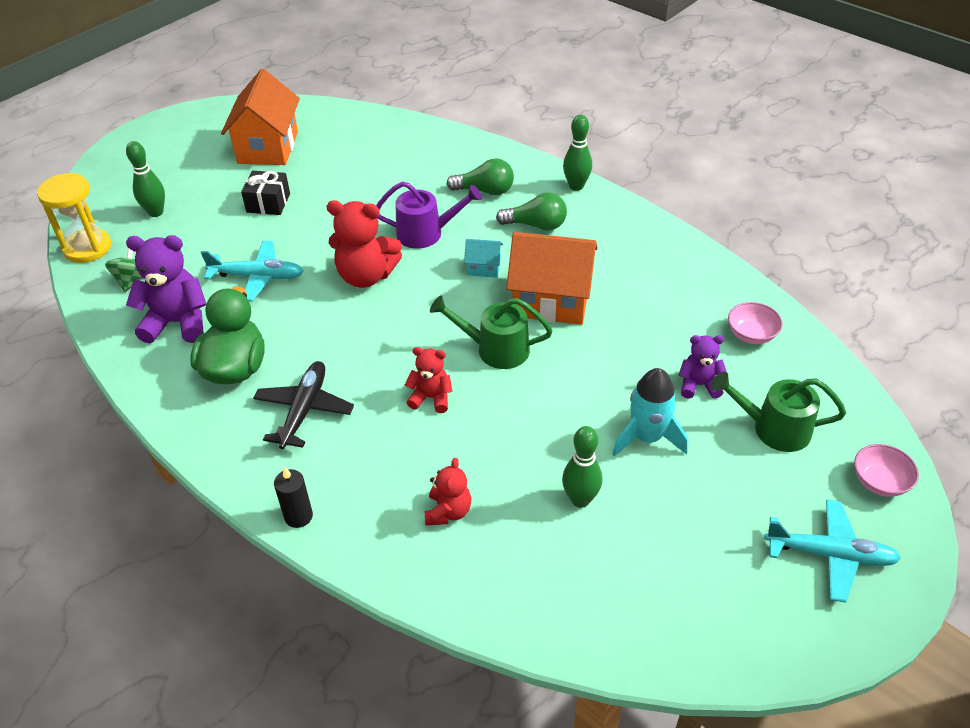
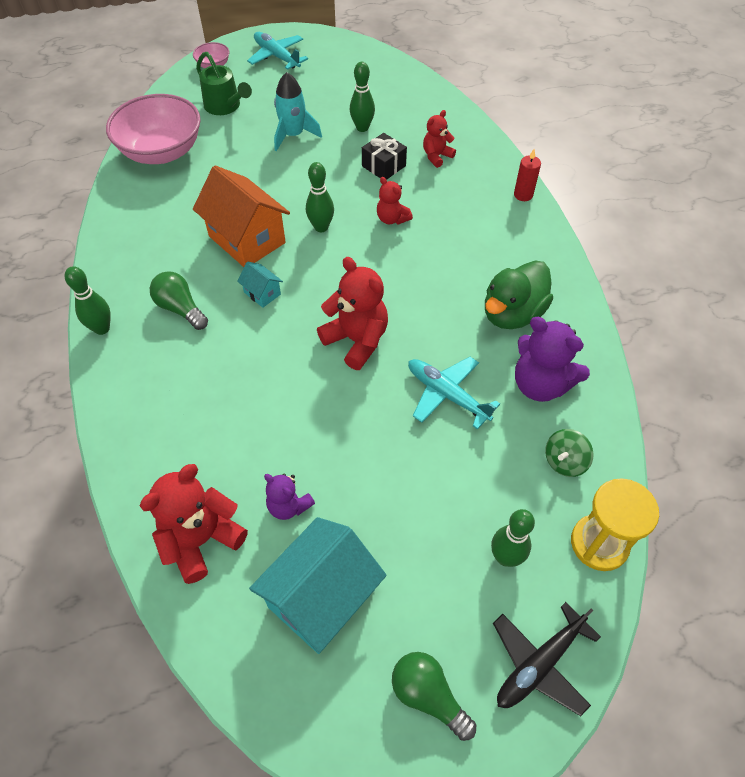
camera: 145 degrees left, 10 degrees up
(268, 147) = (321, 598): orange house -> turquoise house
(268, 203) = (380, 491): black gift -> black gift (383, 166)
(298, 516) = (523, 195): black candle -> red candle
(304, 410) = (481, 254): black plane -> black plane (539, 663)
(366, 135) = (201, 540): none -> red teddy bear
(426, 233) = (271, 355): purple watering can -> none
(485, 191) = (176, 373): green light bulb -> green light bulb (428, 696)
(495, 349) = (321, 227): green watering can -> green bowling pin
(699, 385) = (231, 143): purple teddy bear -> purple teddy bear (288, 506)
(751, 334) = (162, 152): pink bowl -> pink bowl, size x2.24

